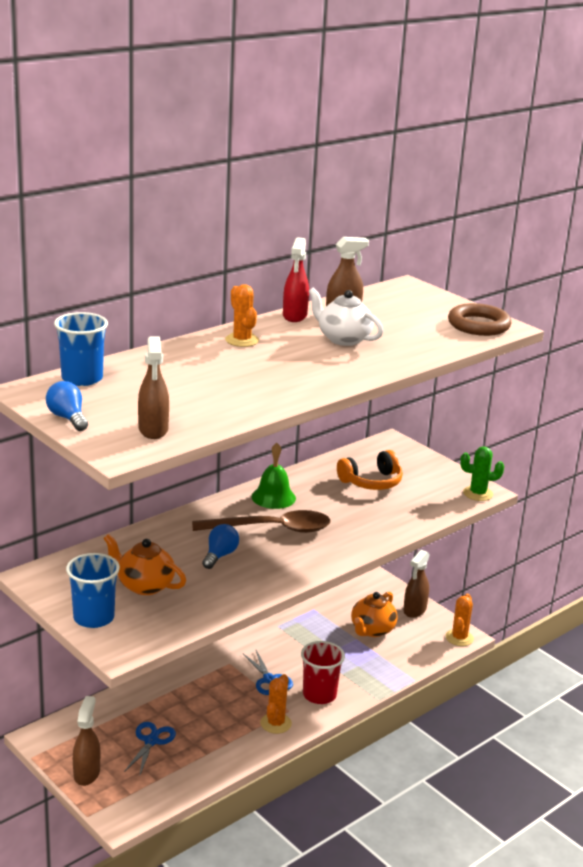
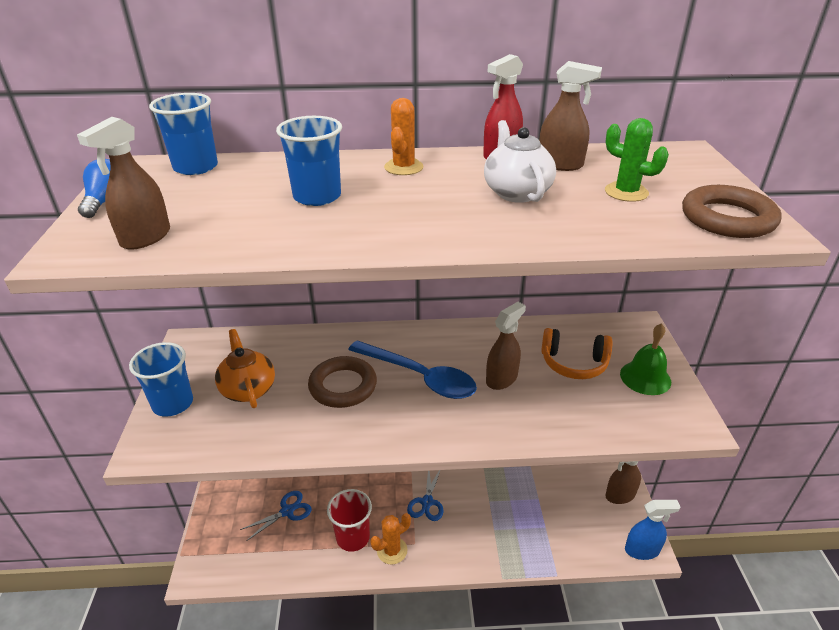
camera: 40 degrees right, 10 degrees up
(87, 773) = (219, 515): brown spray bottle -> brown spray bottle (502, 379)
(218, 374) = (317, 196): none -> blue cup
(220, 555) = (343, 386): blue light bulb -> brown ring
(271, 529) = (419, 377): brown spoon -> blue spoon
(273, 497) = (459, 343): green bell -> green bell (645, 377)
(319, 695) = (454, 541): red cup -> red cup (353, 537)
(372, 630) = (560, 497): orange teapot -> none
(459, 638) = (642, 550): orange cactus -> blue spray bottle
(478, 493) = (685, 425): green cactus -> green cactus (626, 192)

